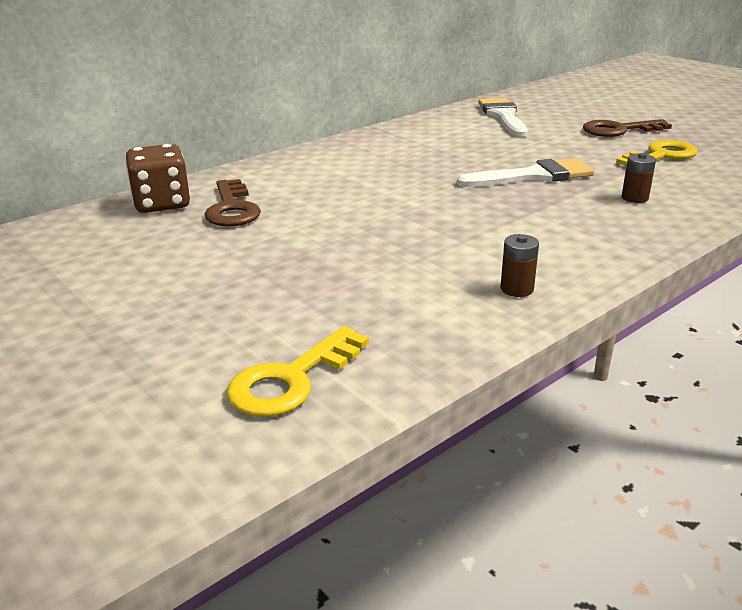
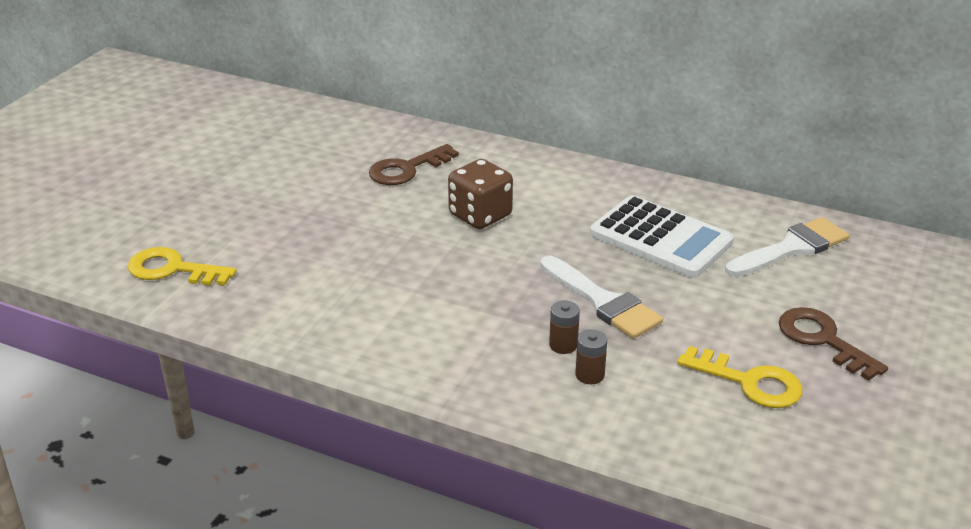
camera: 65 degrees right, 5 degrees up
(162, 204) = (395, 138): brown dice -> brown dice (480, 215)
(458, 144) = (660, 238): none -> white calculator
(517, 289) = (339, 334): brown battery -> brown battery (563, 345)

